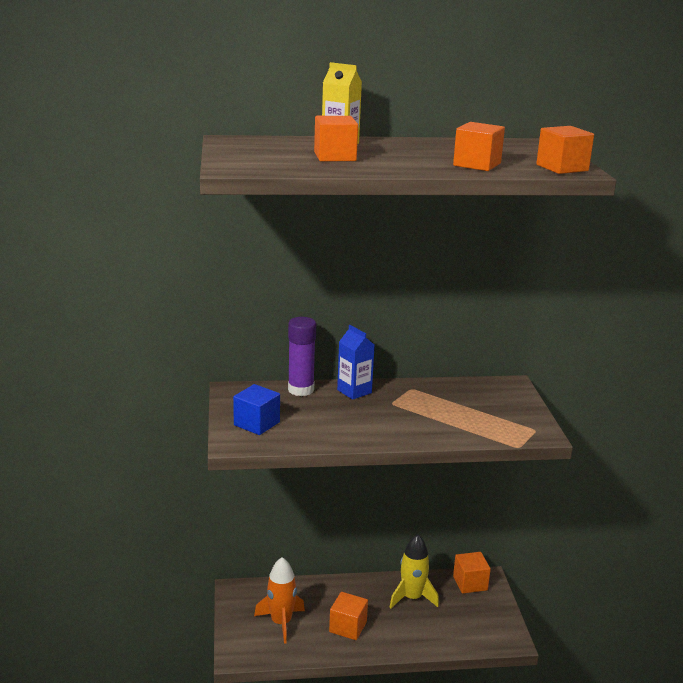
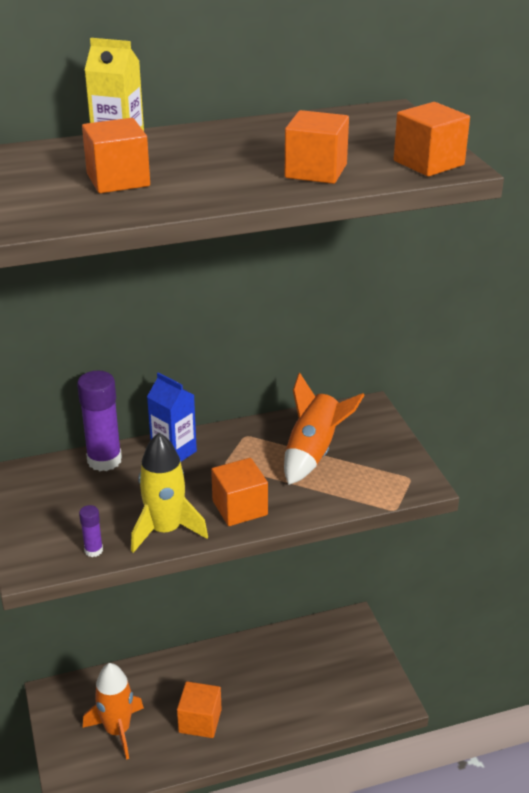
camera: 10 degrees left, 10 degrees up
(256, 424) = (56, 527): blue cube -> none
(281, 440) = (93, 550): none -> purple glue stick
(412, 597) = (269, 665): yellow rocket -> yellow rocket (165, 530)
(462, 405) = (313, 453): none -> orange rocket
(470, 583) = (334, 632): orange cube -> orange cube (240, 508)

